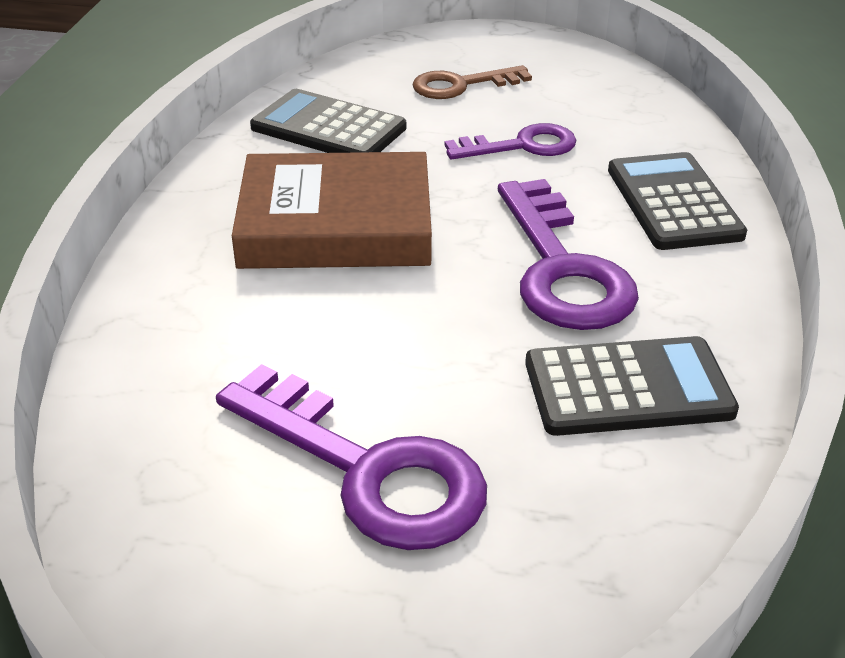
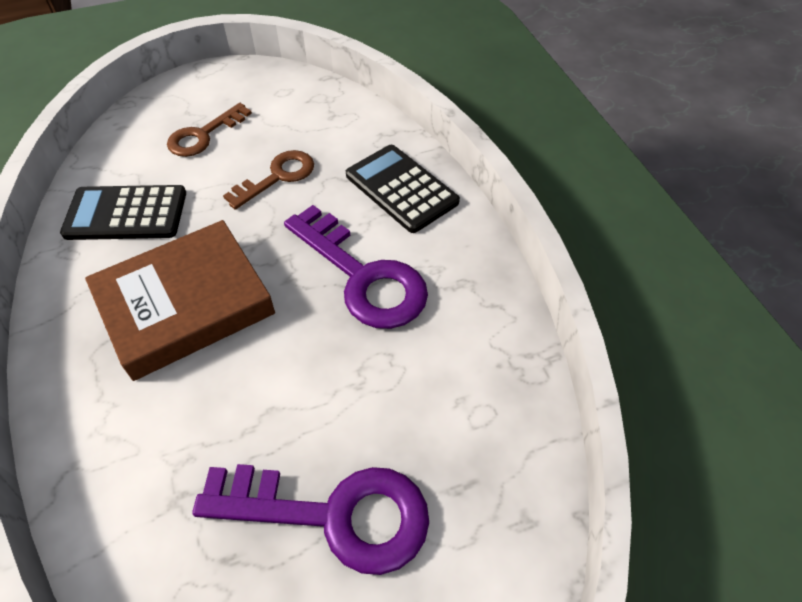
camera: 30 degrees left, 15 degrees up
(521, 146) = (277, 177): purple key -> brown key
(628, 388) = (455, 358): black calculator -> none

